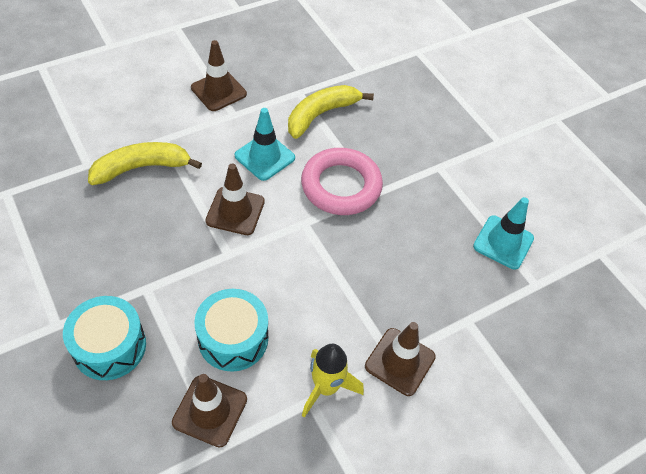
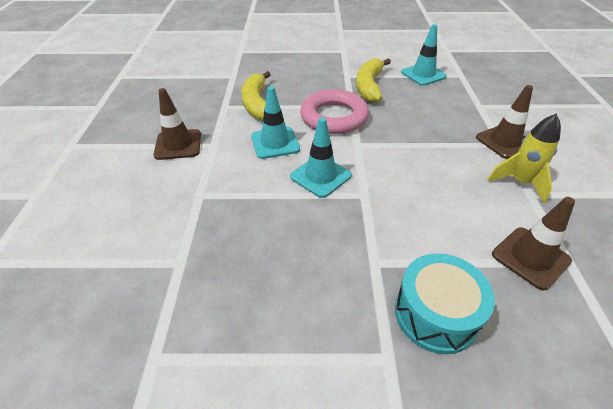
camera: 55 degrees left, 10 degrees down
(142, 168) = (222, 220): yellow banana -> yellow banana (369, 86)
(233, 338) = (457, 219): turquoise drum -> none
(235, 211) = (320, 176): brown traffic cone -> turquoise traffic cone

